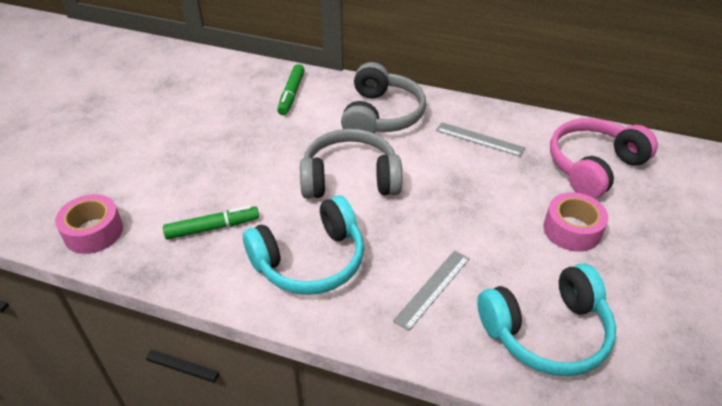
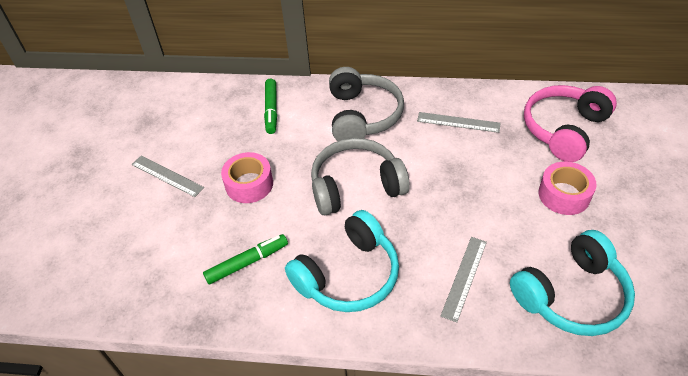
camera: 10 degrees left, 5 degrees up
(93, 232) = (135, 292): pink tape -> pink tape (249, 184)
(167, 134) = (167, 176): none -> grey ruler

